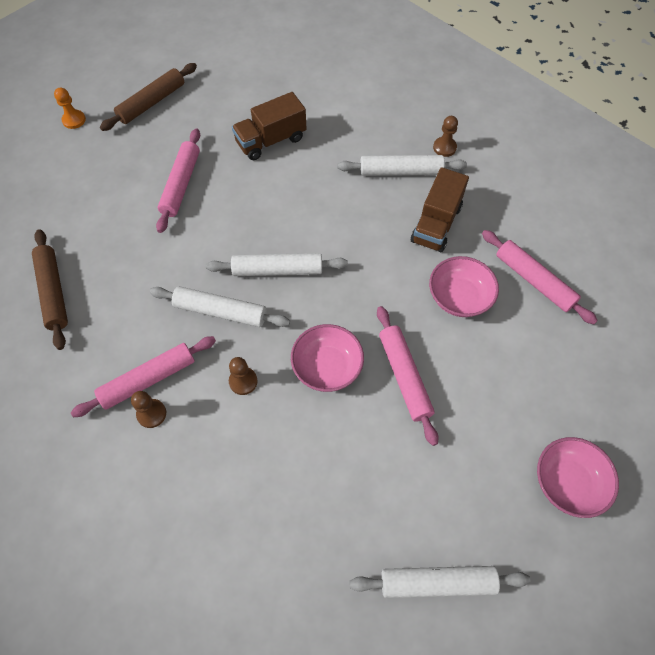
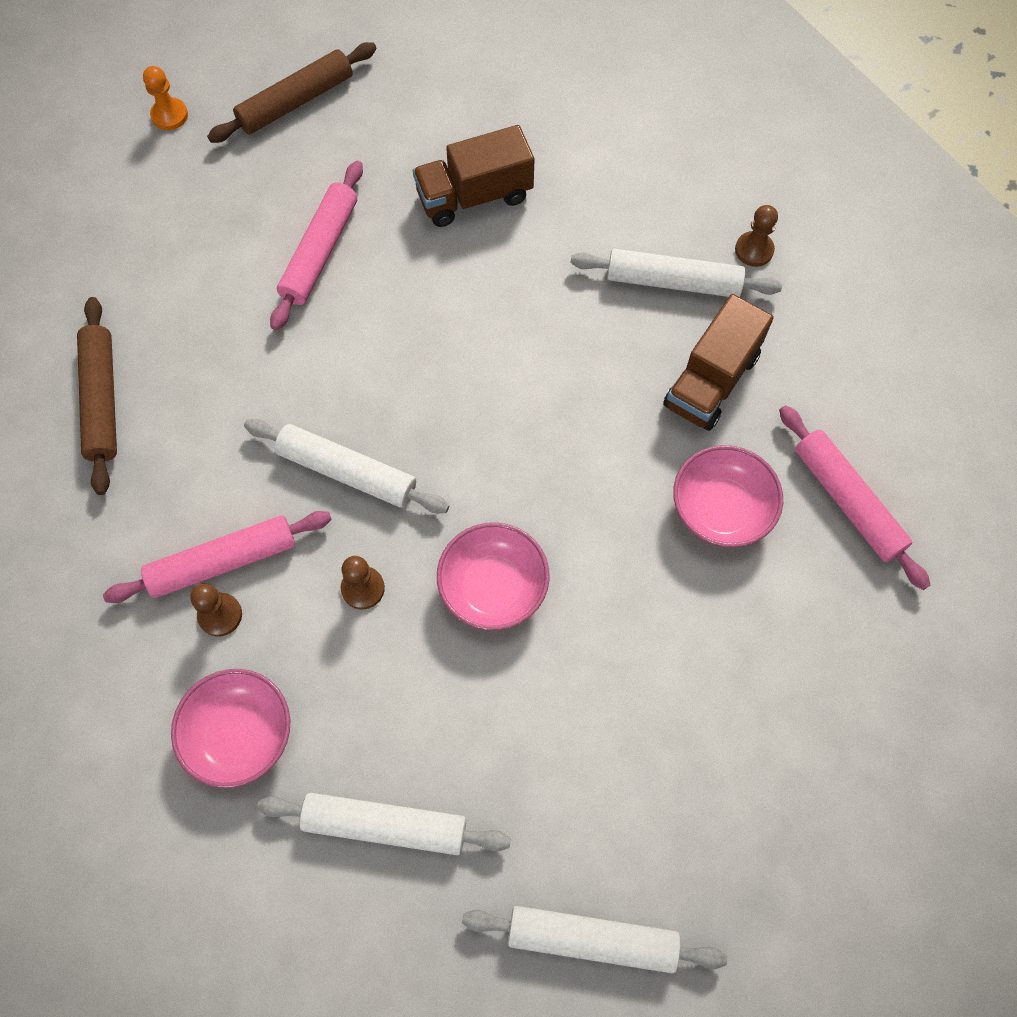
camera: 10 degrees right, 5 degrees up
(278, 270) = (446, 418): white rolling pin -> white rolling pin (385, 825)
(404, 376) = (608, 622): pink rolling pin -> none
(568, 482) = (822, 828): pink bowl -> pink bowl (240, 734)

